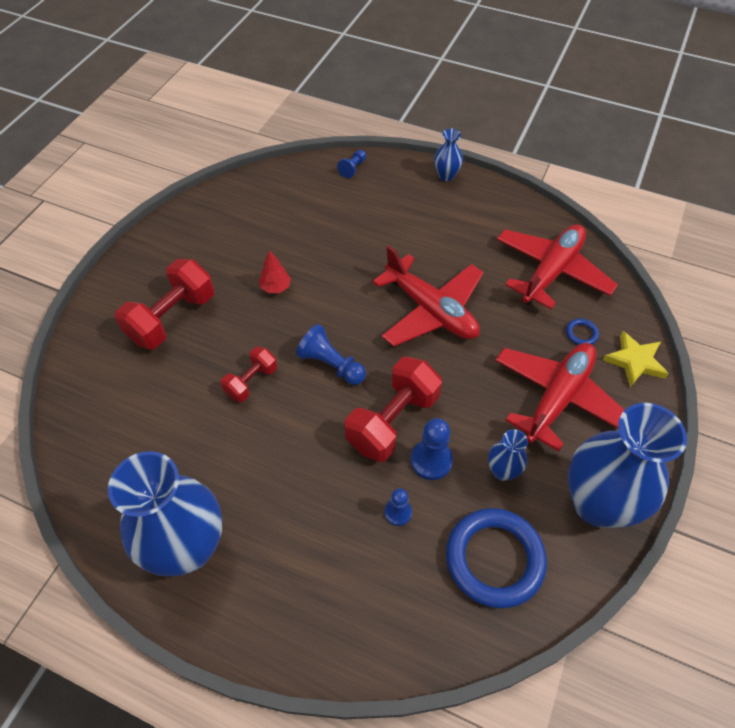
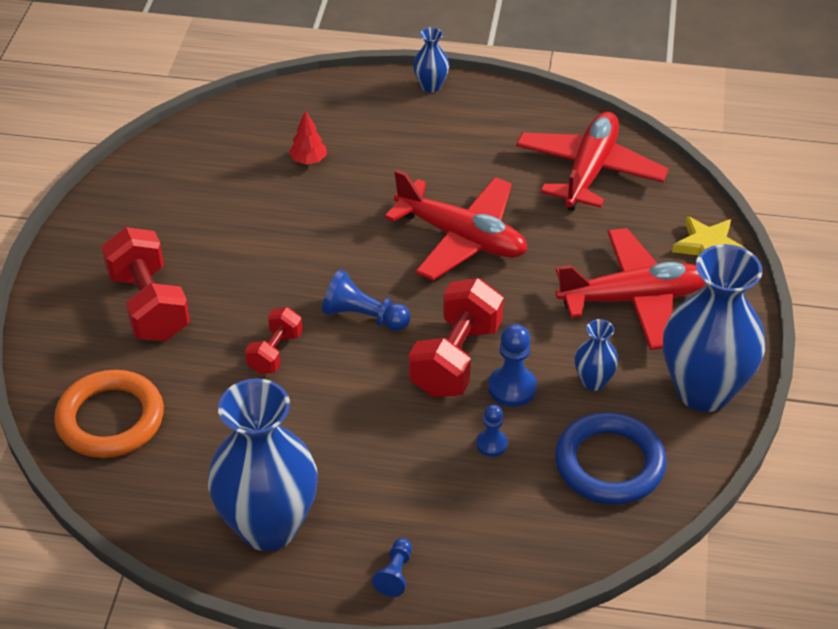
camera: 15 degrees left, 10 degrees down
(105, 413) = (110, 419): none -> orange ring
(172, 318) = (149, 305): red dumbbell -> red dumbbell turned 45 degrees counterclockwise
(276, 287) = (265, 248): red tree -> red tree (308, 160)
(353, 168) = (310, 97): blue pawn -> blue pawn (395, 574)
(557, 398) = (633, 299): red plane -> red plane turned 60 degrees clockwise
(581, 334) = (641, 229): blue ring -> none

